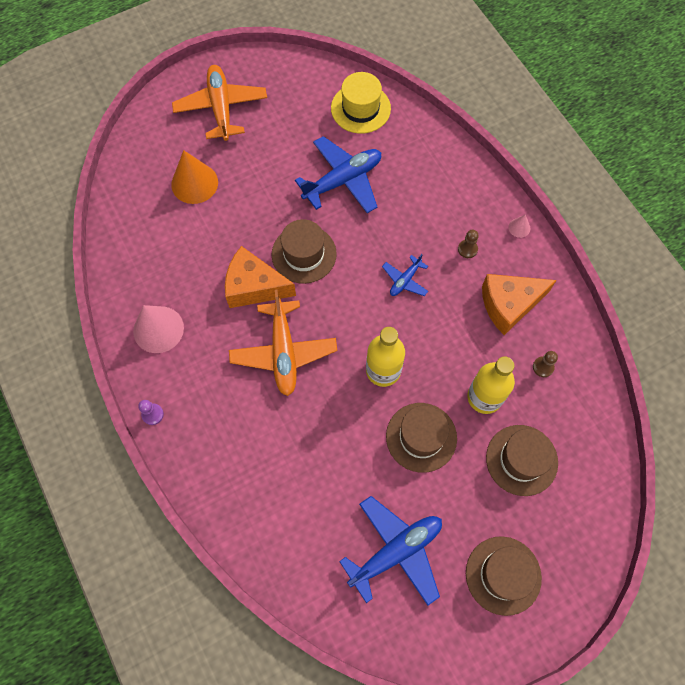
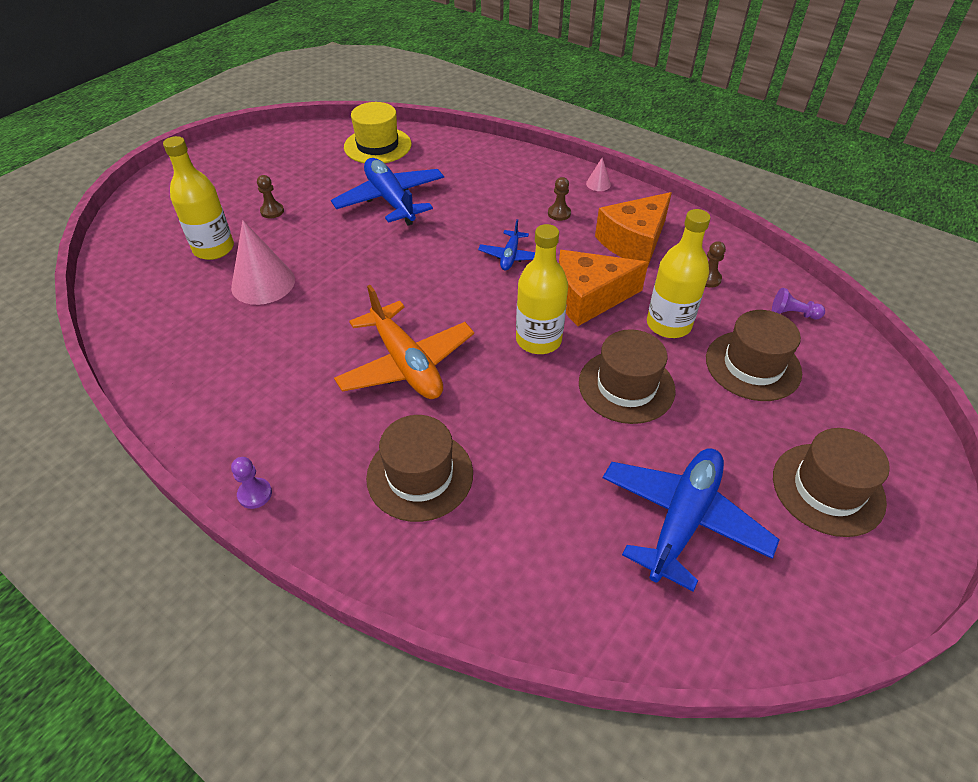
camera: 25 degrees left, 20 degrees down
(158, 329) = (224, 397): pink cone -> pink cone (263, 283)
(194, 183) = (214, 249): orange cone -> yellow bottle
(221, 108) = (219, 183): orange plane -> none
(249, 158) = (272, 211): none -> brown pawn
(254, 287) = (335, 315): orange cheese -> orange cheese (589, 298)
(304, 254) = (380, 269): brown hat -> brown hat (420, 475)
(343, 180) = (390, 200): blue plane -> blue plane turned 60 degrees counterclockwise
(585, 428) = (793, 314): none -> purple pawn

